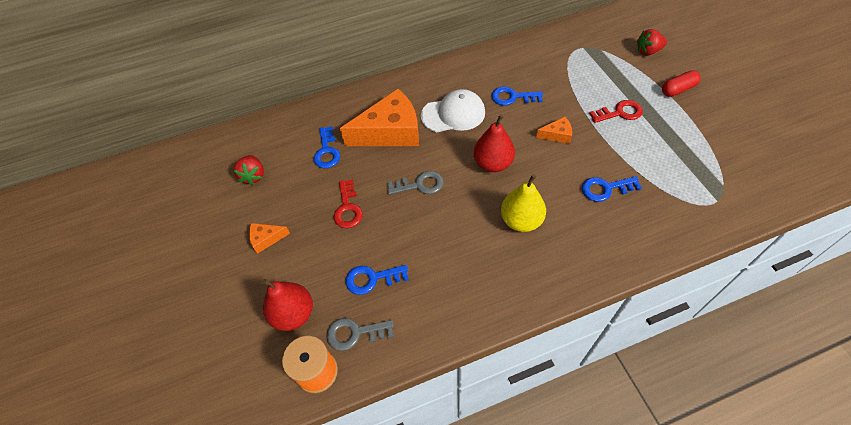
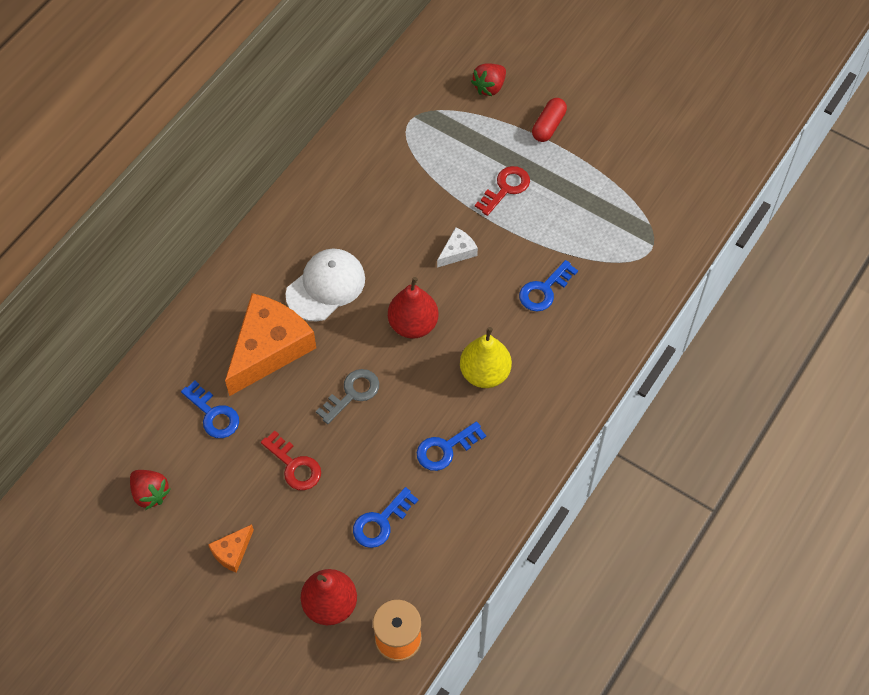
camera: 40 degrees left, 5 degrees up
(355, 333) = (406, 582): grey key -> none
(512, 97) = (378, 228): blue key -> blue key (445, 448)
(557, 135) = (457, 252): orange cheese -> white cheese

